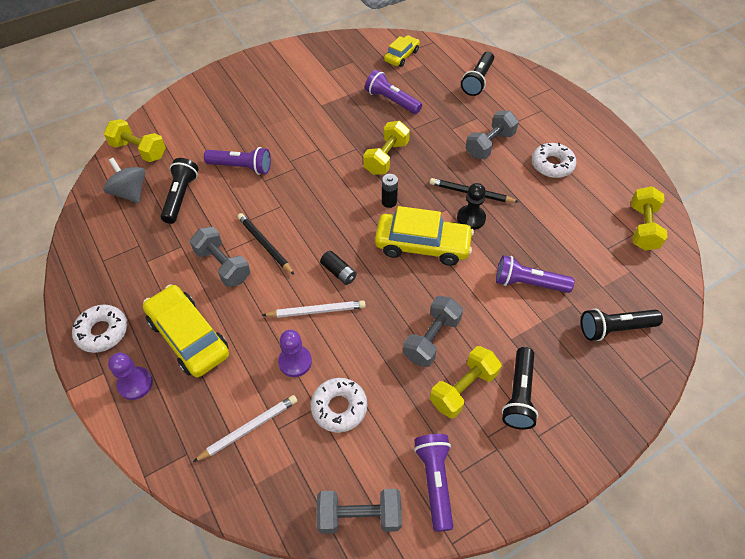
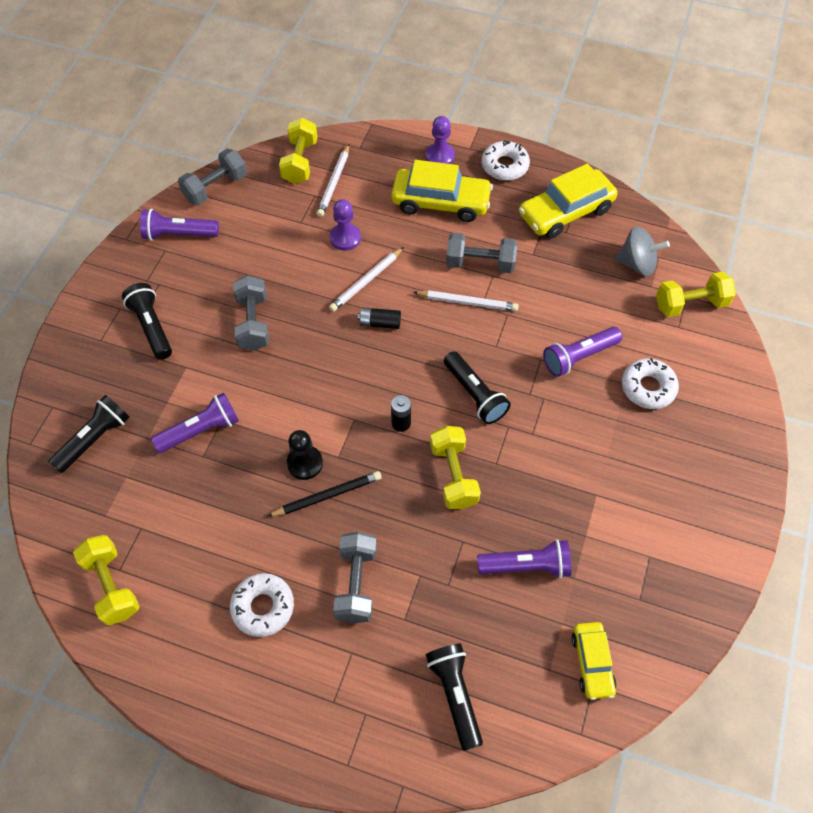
camera: 140 degrees right, 5 degrees up
(181, 197) = (591, 291): black flashlight -> black flashlight (474, 394)
(265, 244) = (467, 302): black pencil -> white pencil
(339, 407) = (284, 232): white donut -> white donut (648, 387)
(422, 245) = (329, 400): yellow car -> yellow car (566, 212)
(435, 481) = (179, 234): purple flashlight -> purple flashlight turned 135 degrees clockwise
(463, 389) = (199, 303): yellow dumbbell -> yellow dumbbell (300, 162)

